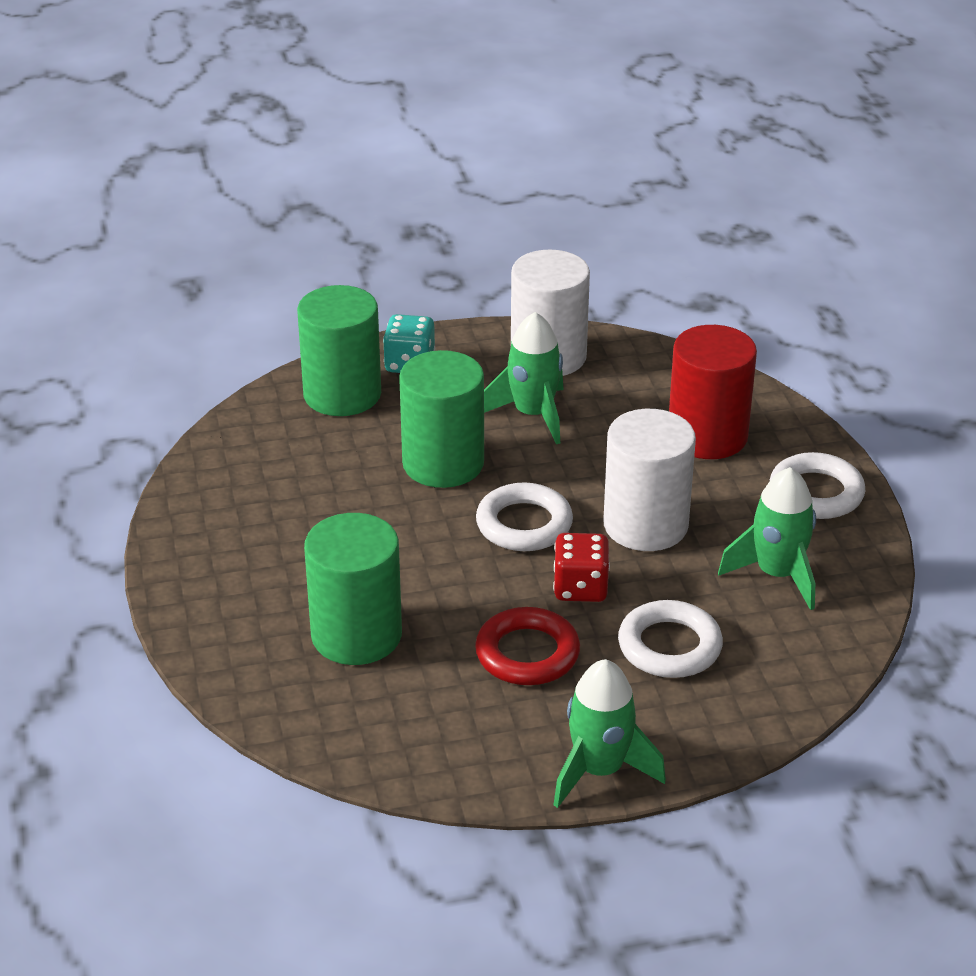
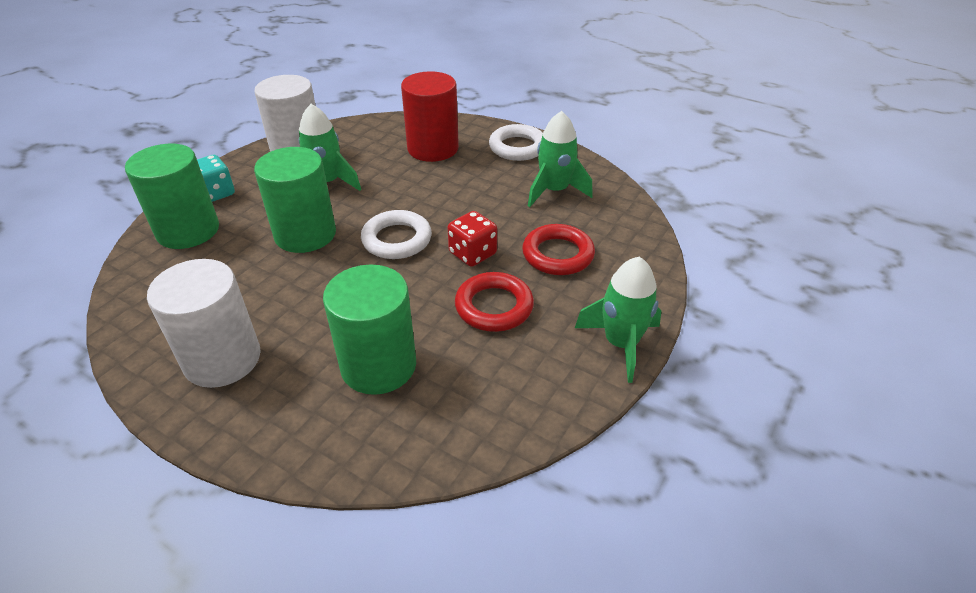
camera: 45 degrees left, 5 degrees up
(645, 525) = (461, 204): white cylinder -> white cylinder (222, 359)
(669, 646) = (557, 254): white ring -> red ring

